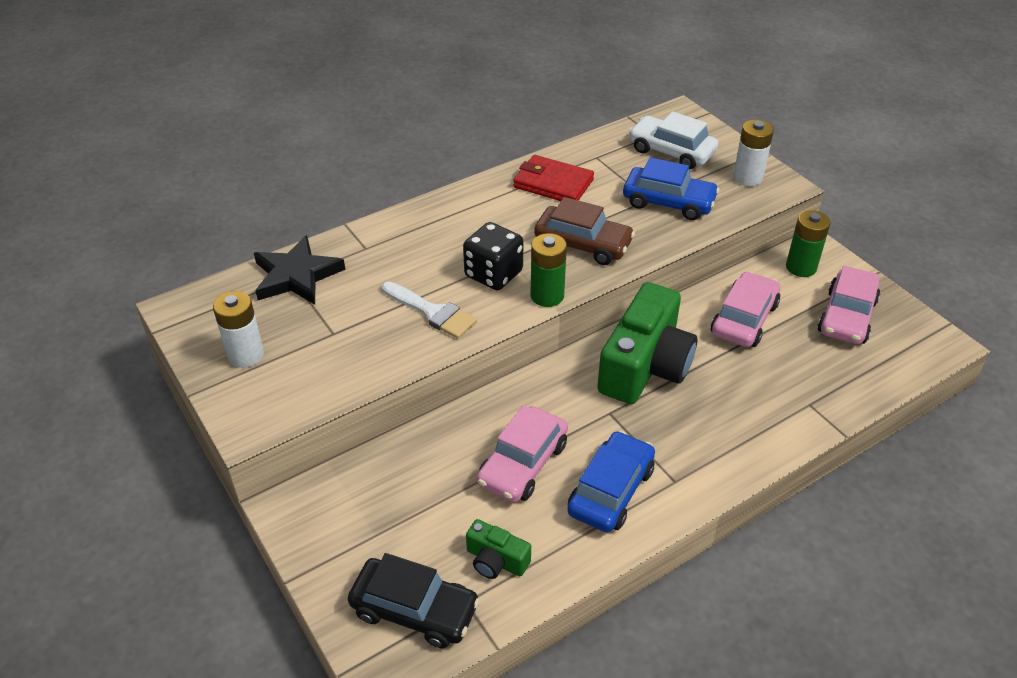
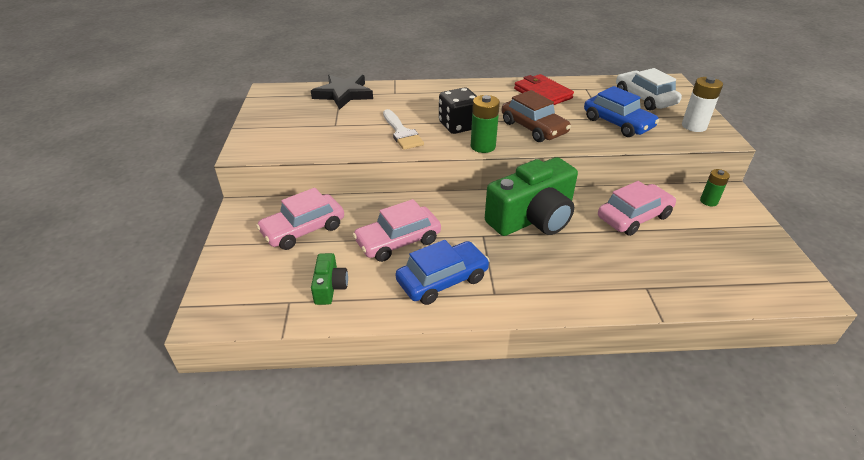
camera: 30 degrees right, 5 degrees down
(246, 355) = (279, 120): white battery -> none
(414, 610) = (255, 292): black car -> none
(496, 560) = (330, 287): green camera -> green camera turned 150 degrees counterclockwise
(801, 267) = (708, 201): green battery -> green battery, size x0.66
(846, 317) = (726, 244): pink car -> pink car (303, 229)

